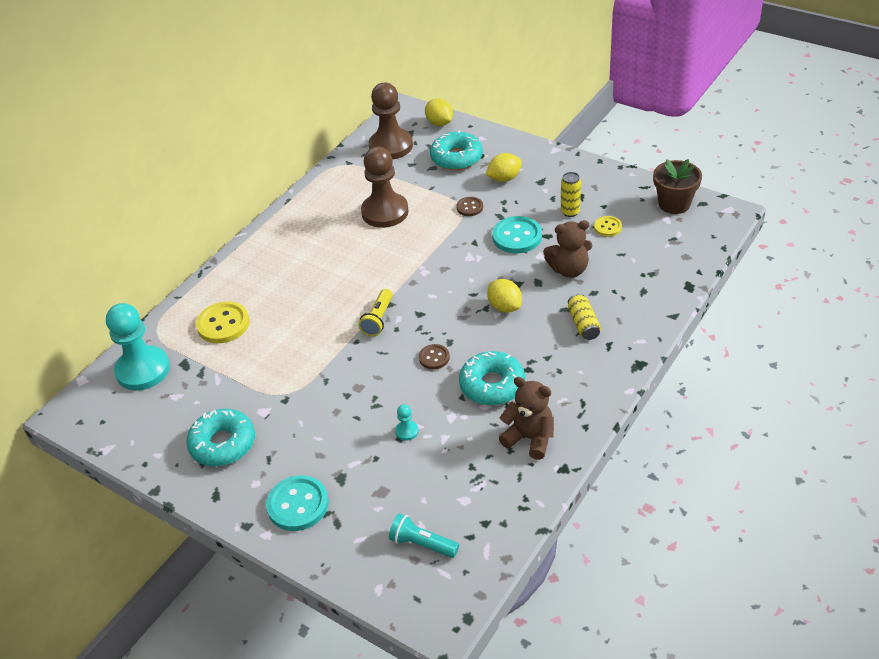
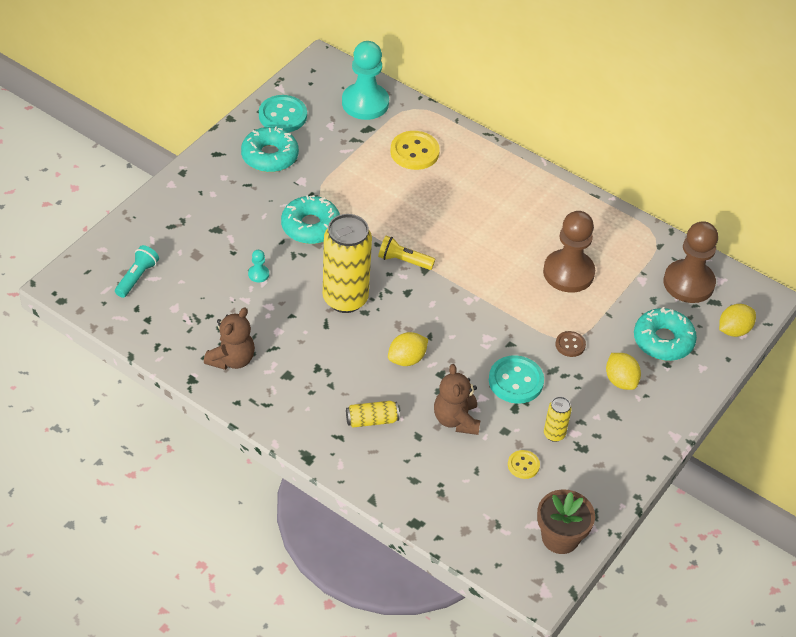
camera: 85 degrees right, 5 degrees up
(298, 504) = (195, 202): turquoise button -> turquoise button (282, 115)
(434, 357) = (345, 299): brown button -> yellow can
(492, 385) = (302, 339): turquoise donut -> turquoise donut (310, 226)

